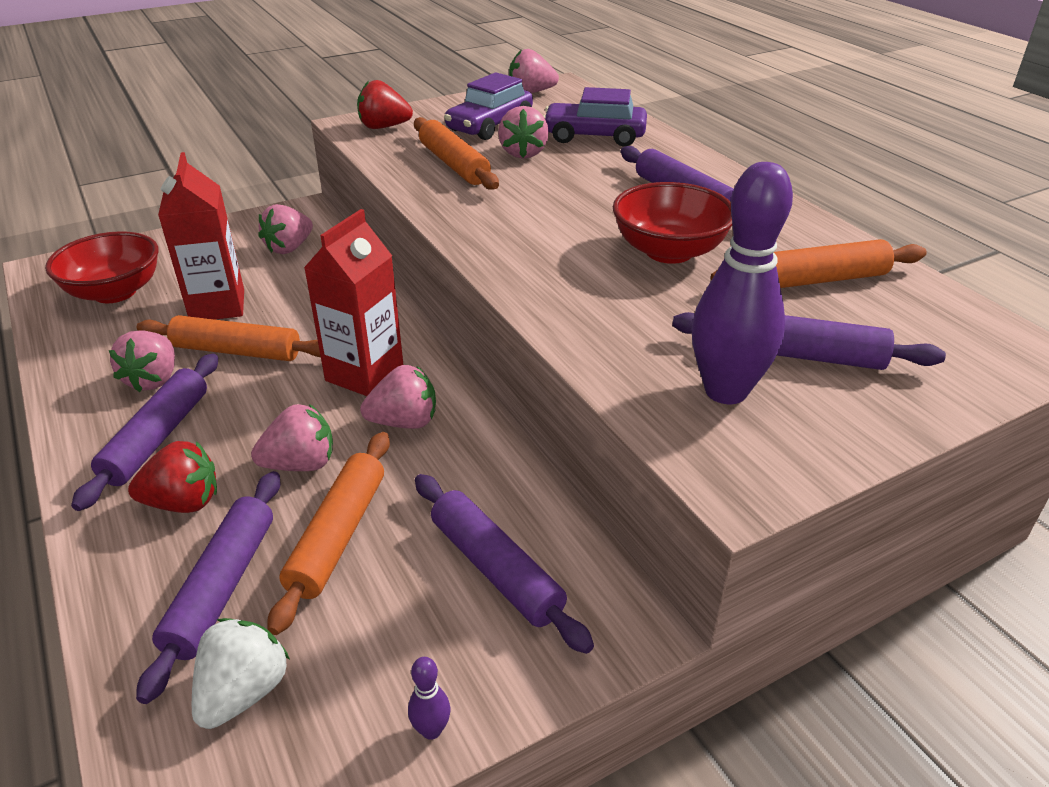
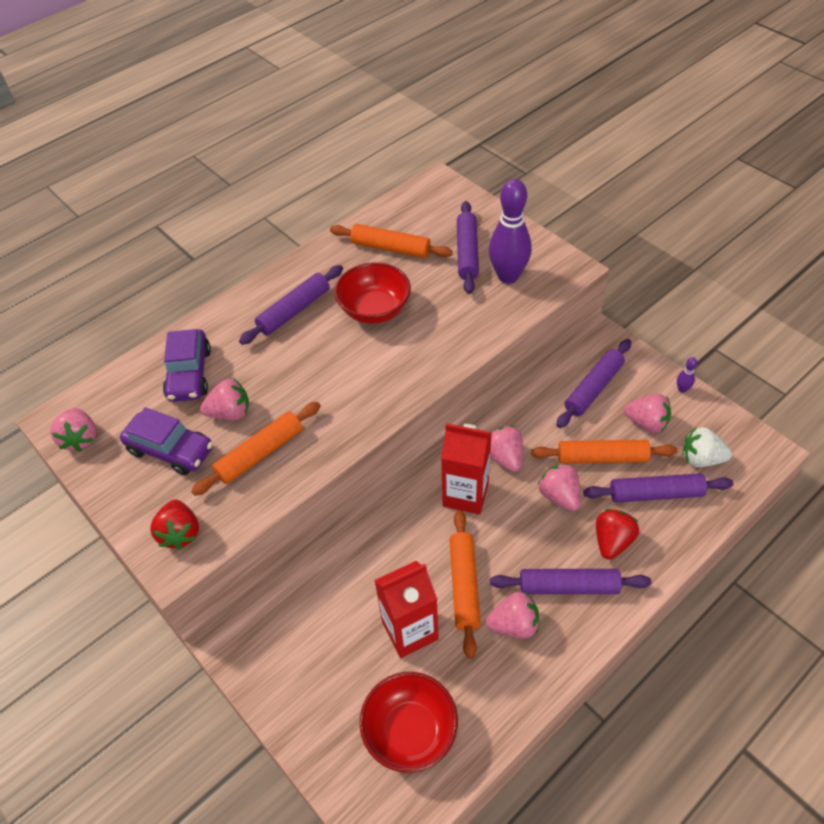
camera: 100 degrees left, 15 degrees up
(183, 502) = (612, 541): red strawberry -> red strawberry turned 45 degrees clockwise
(289, 248) = (304, 618): pink strawberry -> pink strawberry (646, 423)
(816, 280) = (390, 248): orange rolling pin -> orange rolling pin turned 45 degrees counterclockwise

